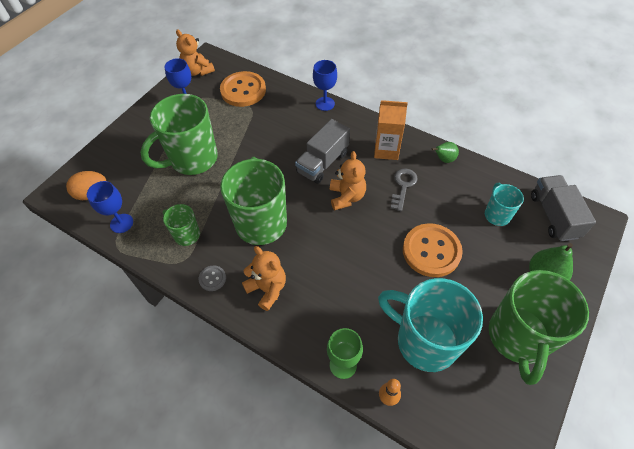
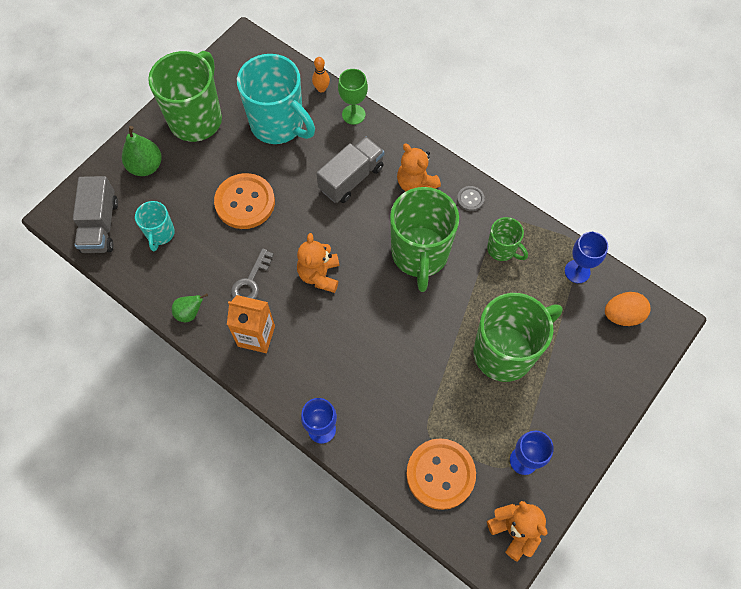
camera: 175 degrees left, 10 degrees up
(322, 162) = (340, 326): grey truck -> grey truck (351, 178)

